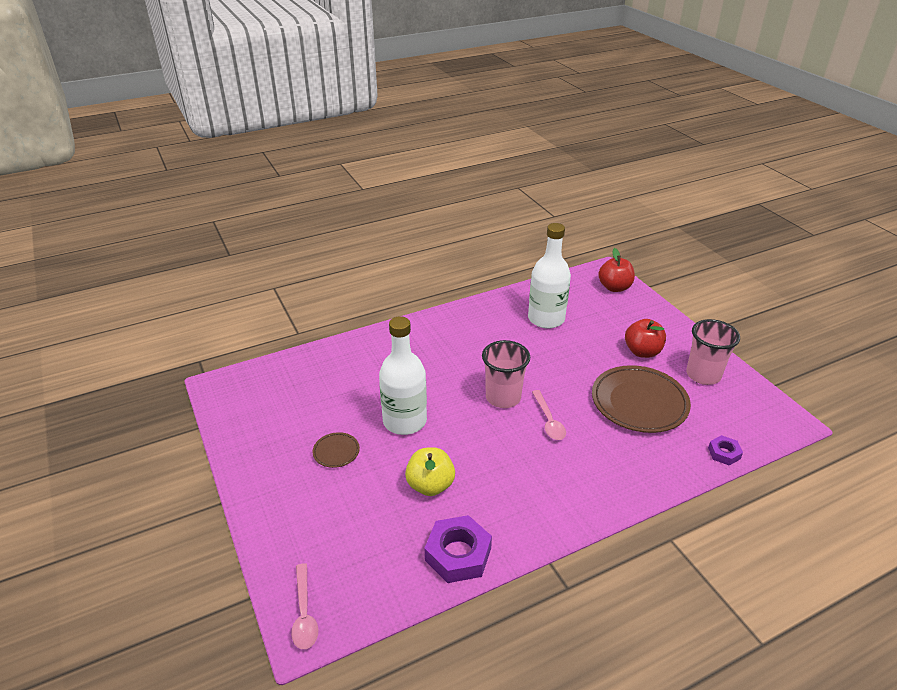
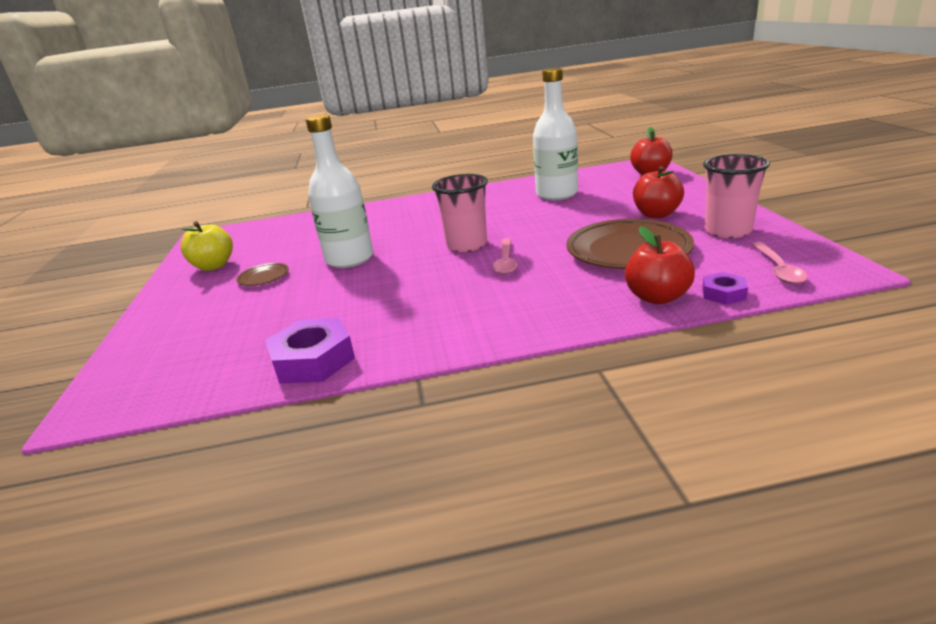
camera: 20 degrees right, 10 degrees down
(304, 613) = (108, 394): pink spoon -> pink spoon (778, 269)
(430, 485) = (333, 304): yellow apple -> yellow apple (214, 266)
(681, 460) = (657, 297): none -> red apple

